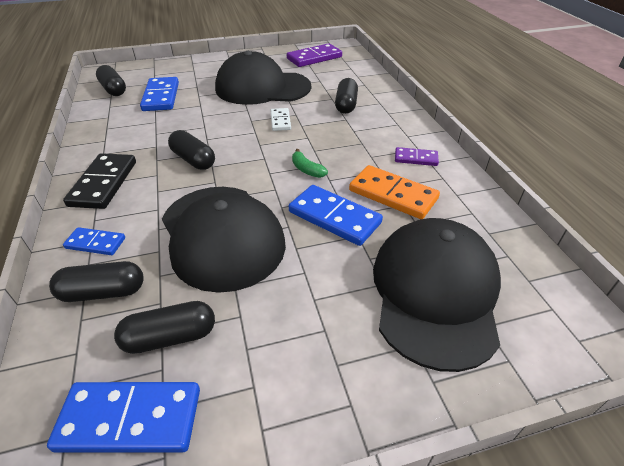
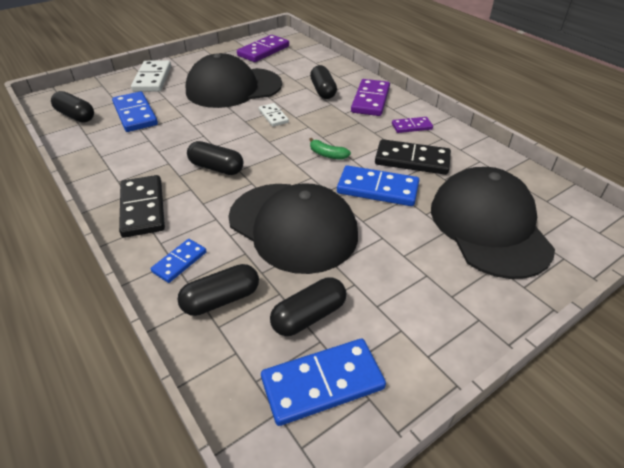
camera: 20 degrees left, 0 degrees up
(95, 243) = (179, 262): blue domino -> blue domino turned 45 degrees counterclockwise
(198, 68) = (153, 79): none -> white domino
(389, 122) = (370, 100): none -> purple domino
(393, 194) = (412, 160): orange domino -> black domino

